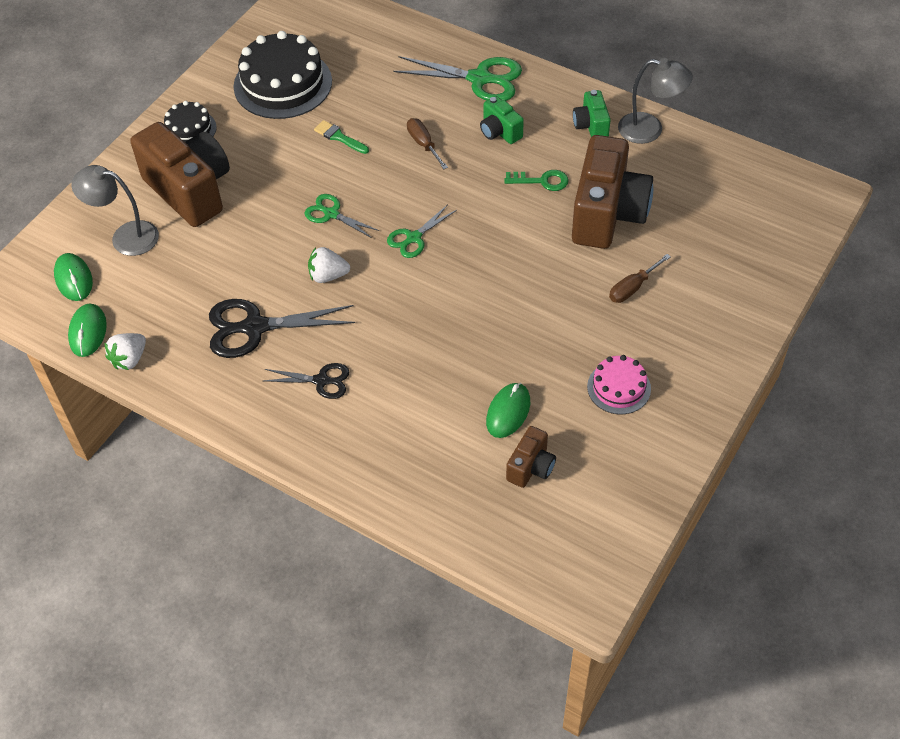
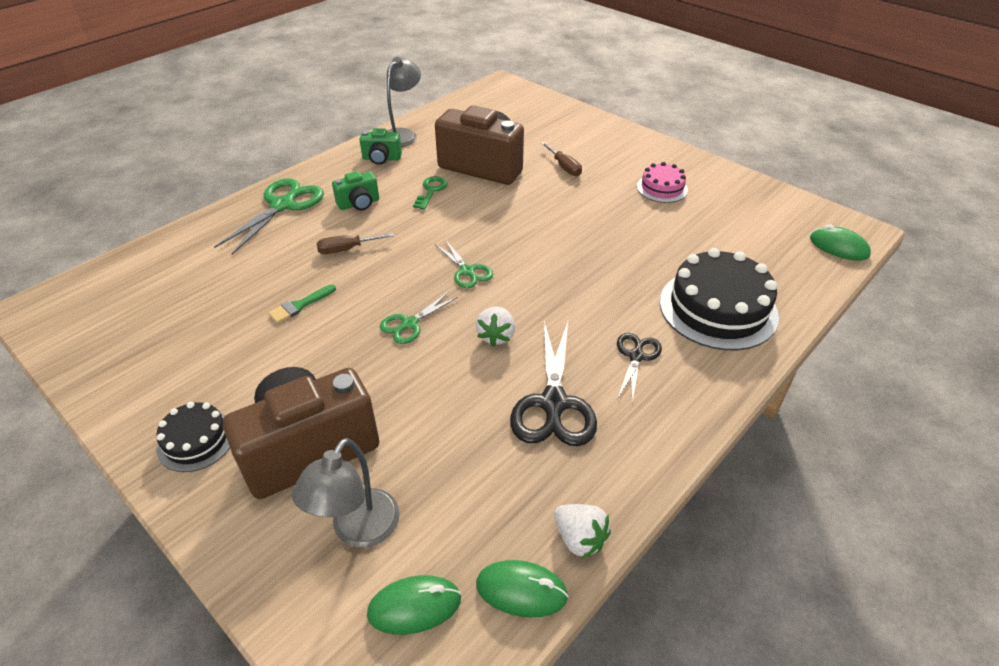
camera: 80 degrees left, 10 degrees down
(283, 84) = (182, 341): black cake -> black cake (718, 308)
(508, 412) = (682, 244): green mouse -> green mouse (838, 247)
(531, 467) = (740, 240): brown camera -> none

